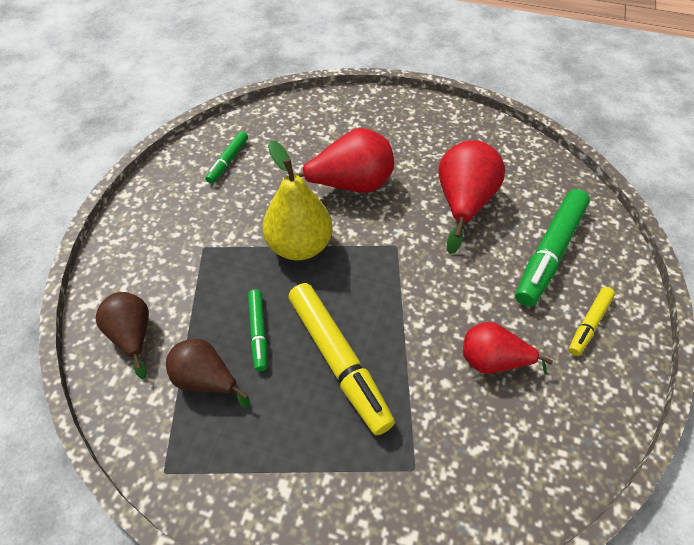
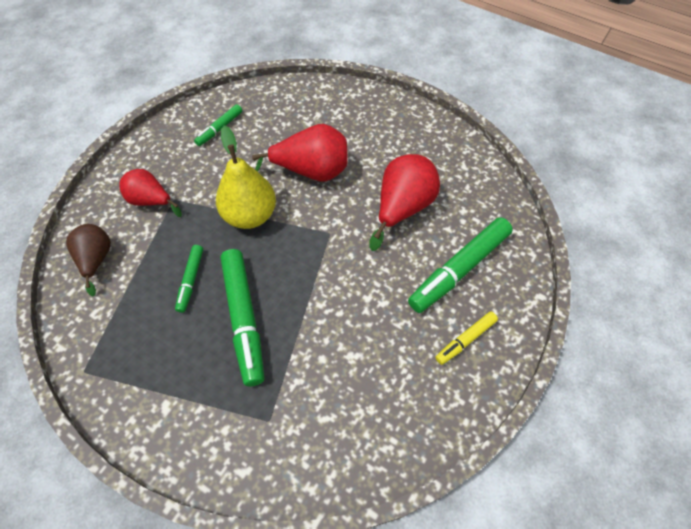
camera: 15 degrees right, 5 degrees up
(206, 380) = (138, 308): brown pear -> none
(338, 361) = (244, 319): yellow marker -> green marker
(492, 360) = (368, 350): red pear -> red pear (151, 201)

